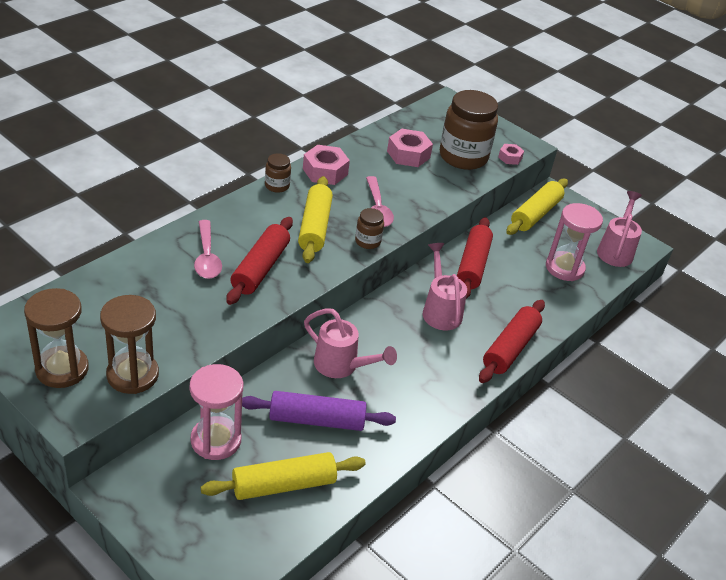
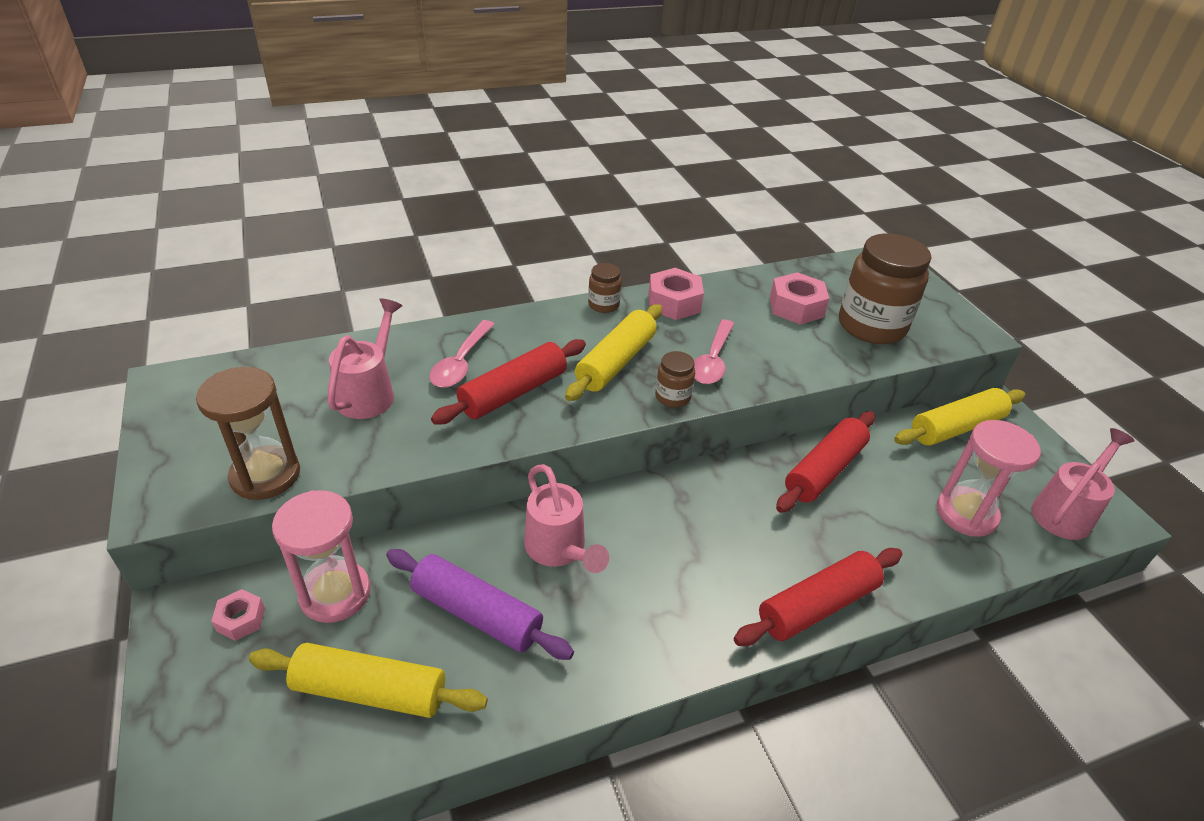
camera: 30 degrees right, 0 degrees up
(62, 369) = (199, 443): brown hourglass -> none
(440, 310) = (742, 518): pink watering can -> pink watering can (370, 392)
(510, 158) = (940, 342): pink nut -> pink nut (241, 619)

